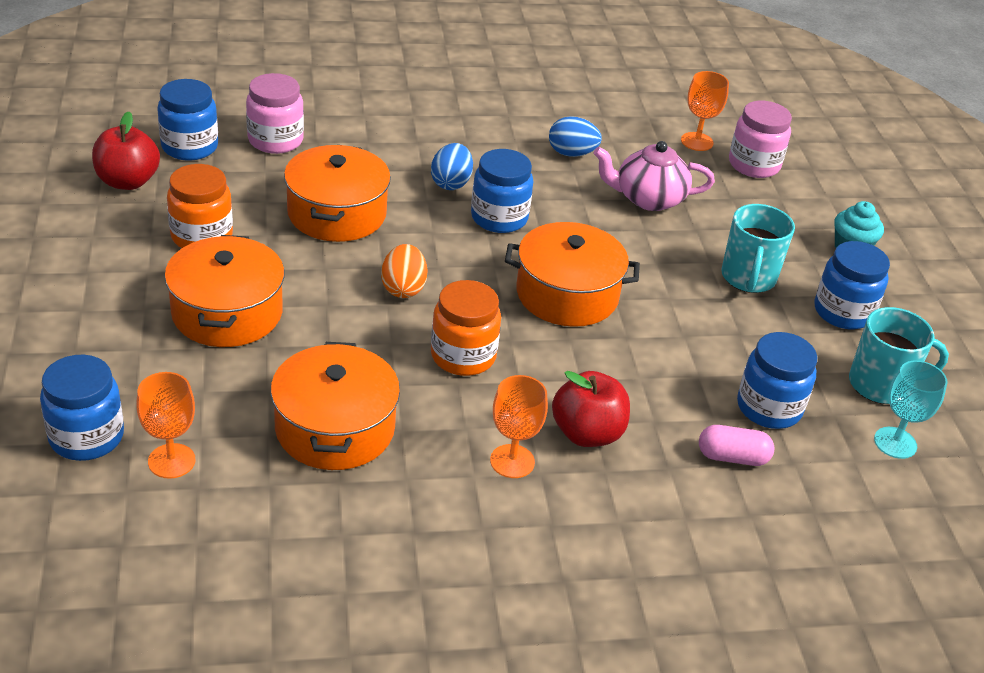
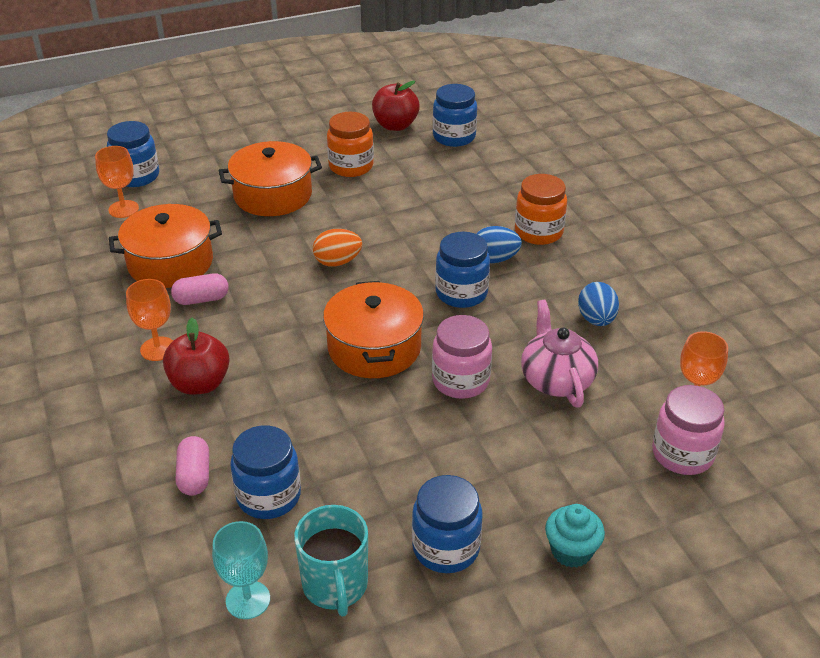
camera: 80 degrees right, 0 degrees up
(275, 140) = (490, 168): pink jar -> pink jar (460, 381)
(337, 213) = (414, 214): orange pot -> none
(428, 410) = (201, 299): none -> pink capsule
(463, 356) = (269, 305): orange jar -> orange jar (538, 232)
(748, 278) = (464, 466): turquoise mug -> none

